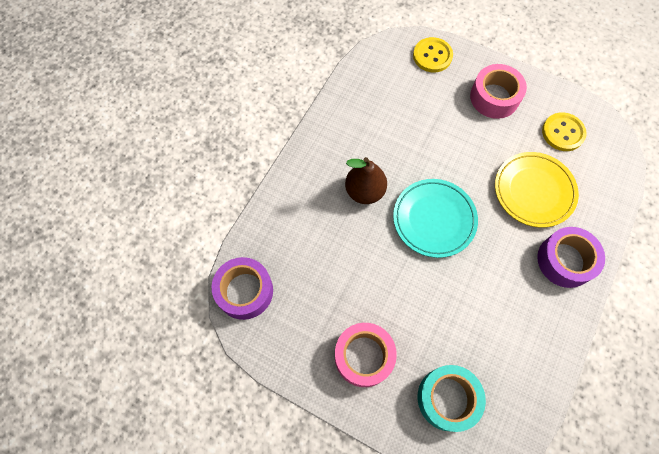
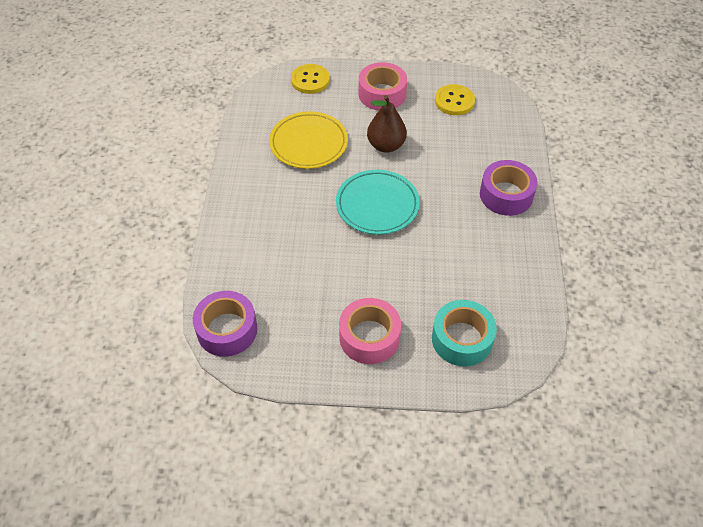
camera: 25 degrees left, 15 degrees down
(364, 191) = (302, 206): brown pear -> brown pear (386, 145)
(534, 191) = (453, 153): yellow plate -> yellow plate (308, 143)

